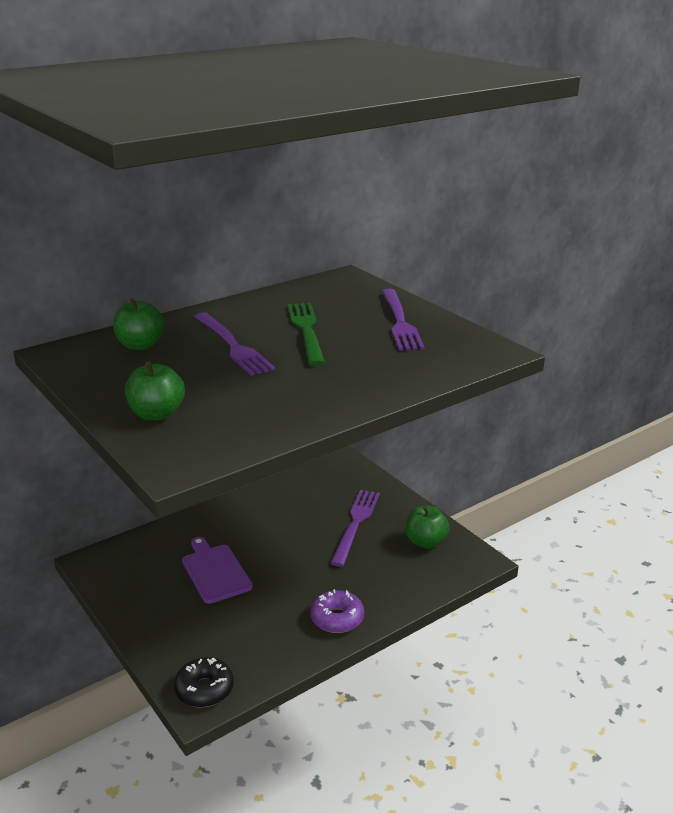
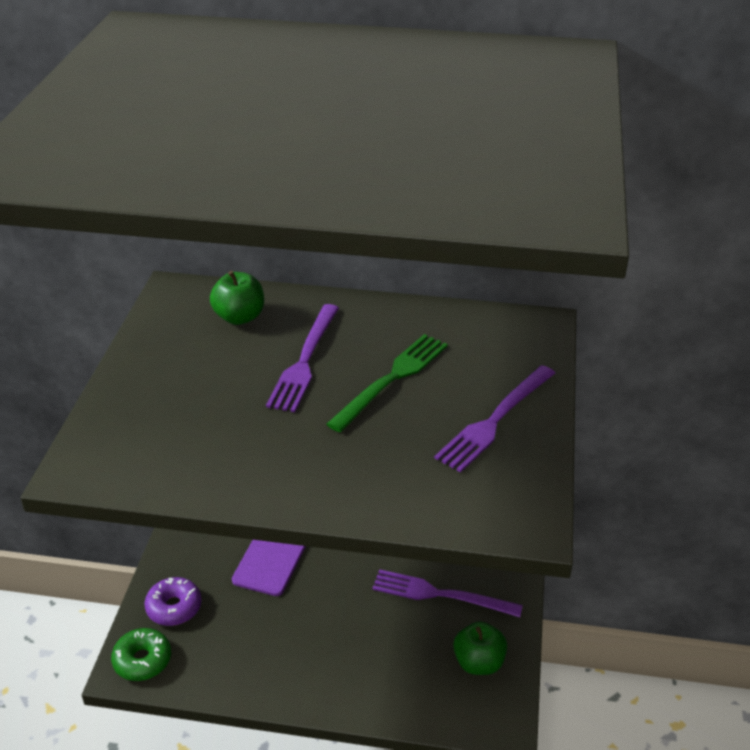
camera: 45 degrees right, 10 degrees up
(157, 414) = (142, 406): green apple -> none
(204, 689) = (142, 660): black donut -> green donut
(337, 618) = (305, 679): purple donut -> purple donut (174, 607)
(356, 524) = (440, 594): purple fork -> purple fork turned 135 degrees counterclockwise

